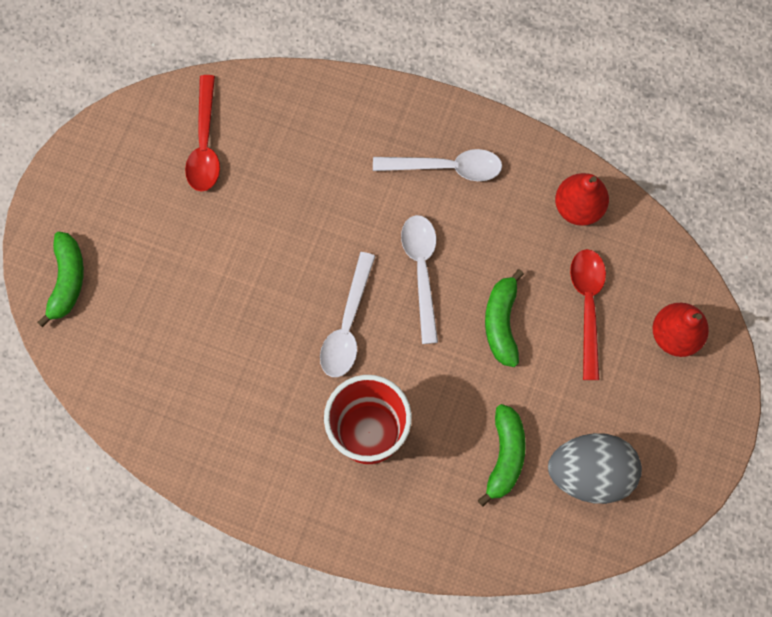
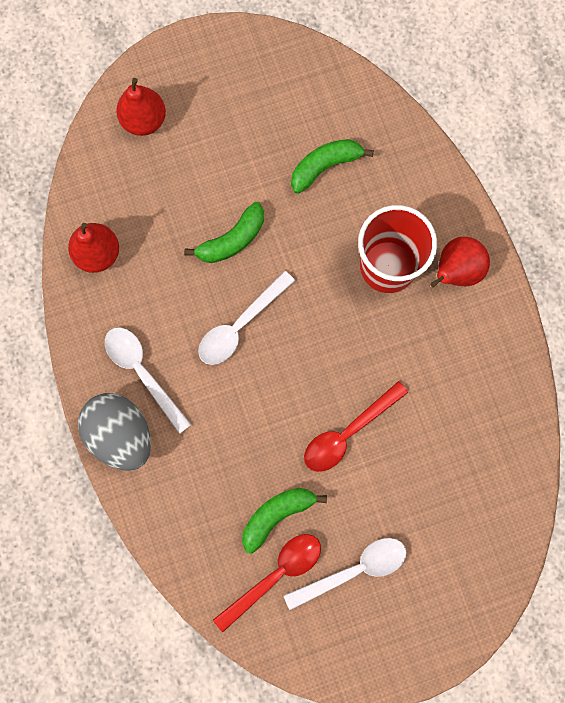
camera: 130 degrees left, 5 degrees up
(67, 280) = (470, 581): green banana -> green banana (277, 515)
(314, 488) = (456, 271): none -> red pear
(347, 325) = (325, 344): white spoon -> white spoon (354, 570)
(587, 306) = (170, 192): red spoon -> red spoon (348, 432)
(589, 472) = (289, 105): grey egg -> grey egg (121, 434)

